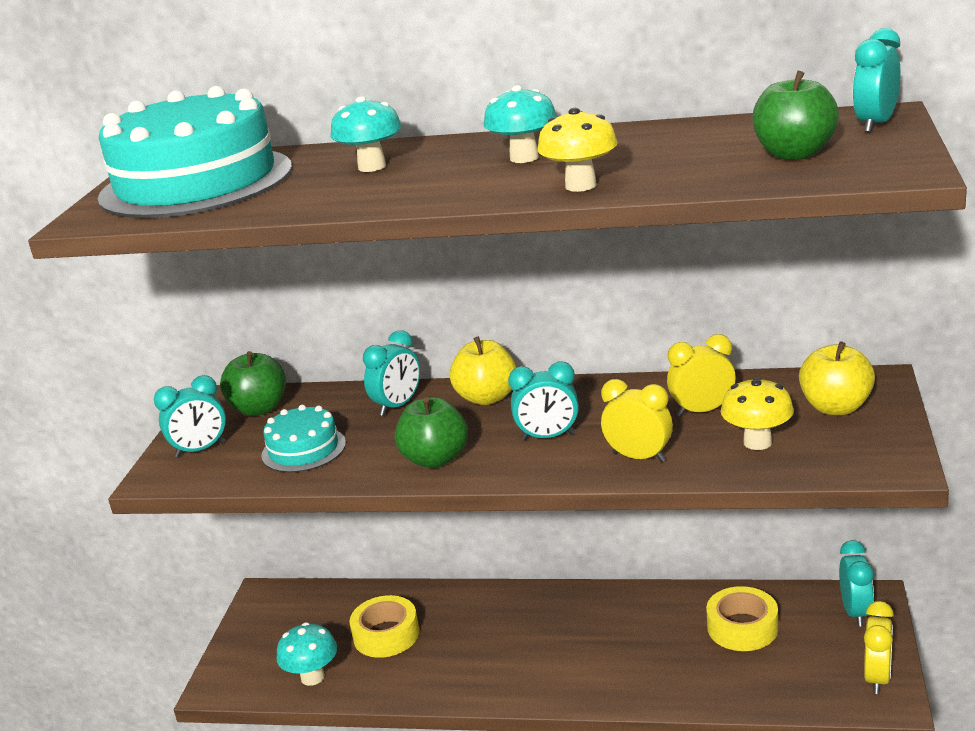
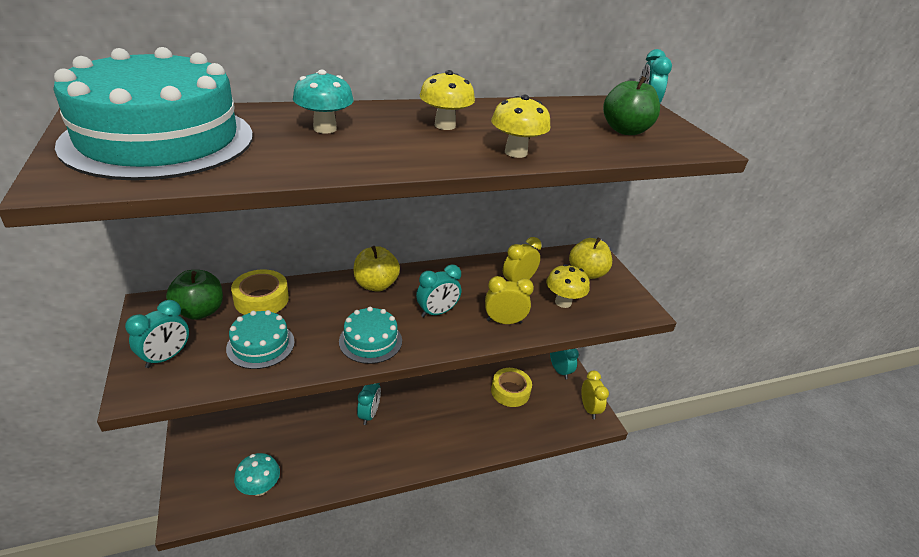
camera: 35 degrees left, 10 degrees up
(386, 635) = (299, 442): yellow tape -> yellow tape (261, 299)
(397, 406) = (314, 297): turquoise clock -> turquoise clock (369, 414)
(435, 459) = (370, 341): green apple -> turquoise cake
(524, 158) = (445, 125): turquoise mushroom -> yellow mushroom

